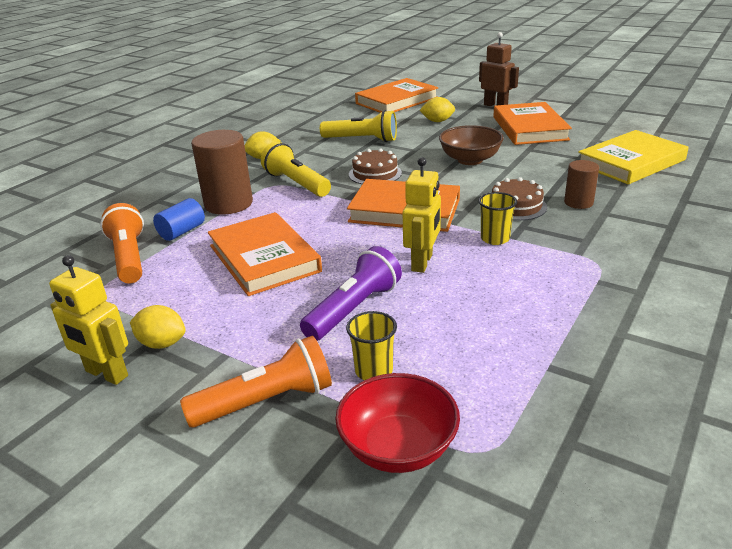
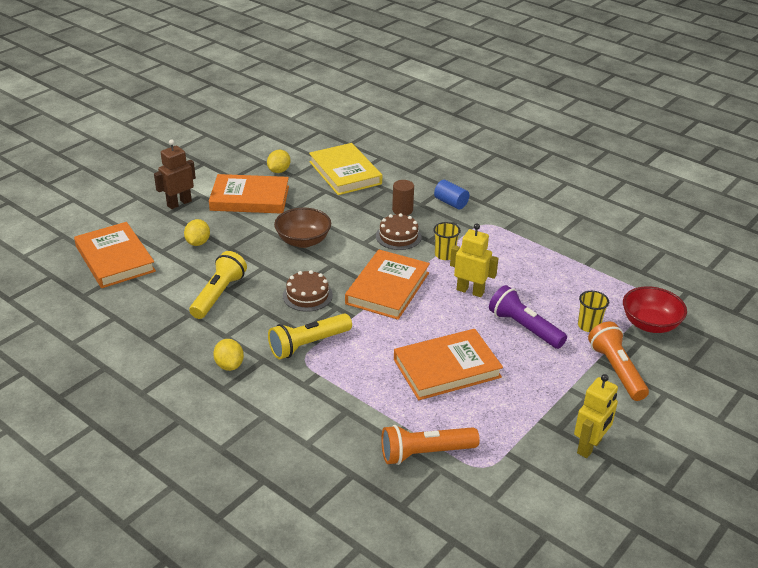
camera: 85 degrees left, 5 degrees up
(162, 343) = (556, 420): yellow lemon -> yellow lemon (279, 171)
(182, 231) = (384, 420): blue cylinder -> blue cylinder (451, 203)
(228, 204) = (336, 390): brown cylinder -> none

